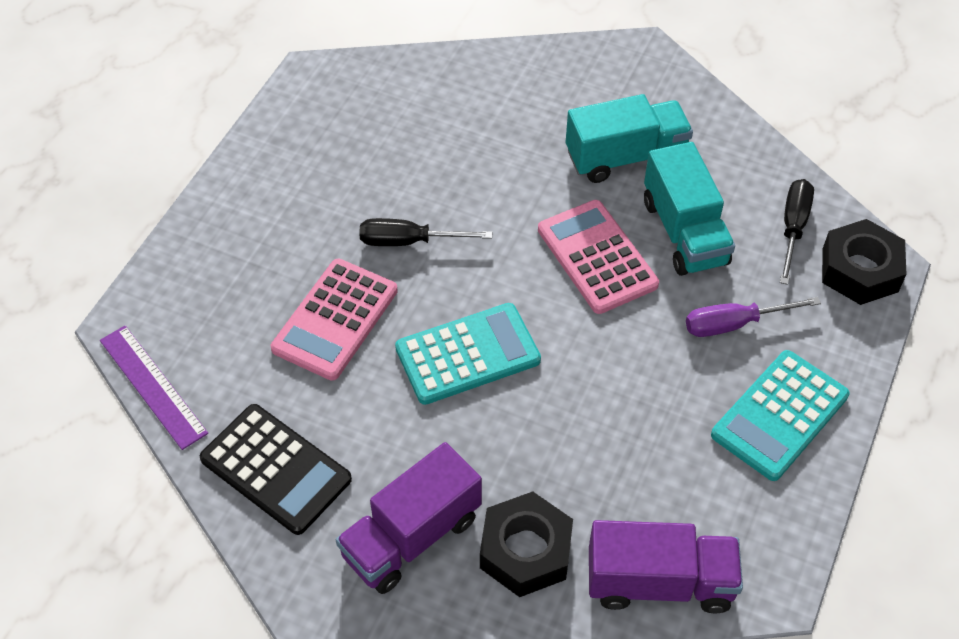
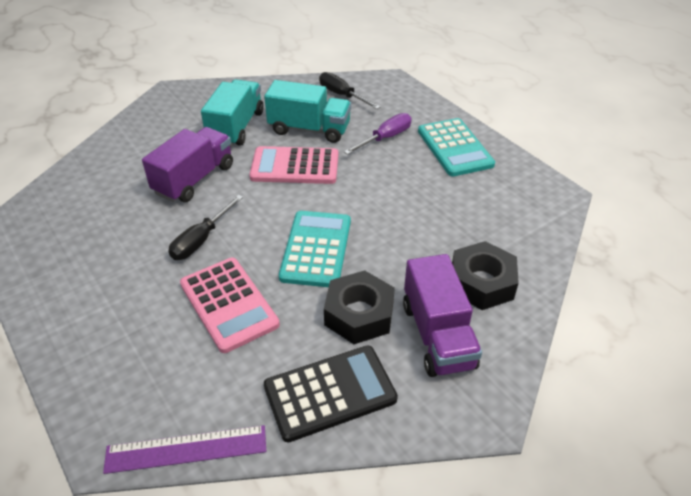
camera: 60 degrees left, 10 degrees down
(659, 582) = (534, 235): purple truck -> purple truck (194, 179)
(734, 324) = (385, 138): purple screwdriver -> purple screwdriver turned 150 degrees counterclockwise
(860, 270) = (387, 87): black nut -> black nut (359, 314)

